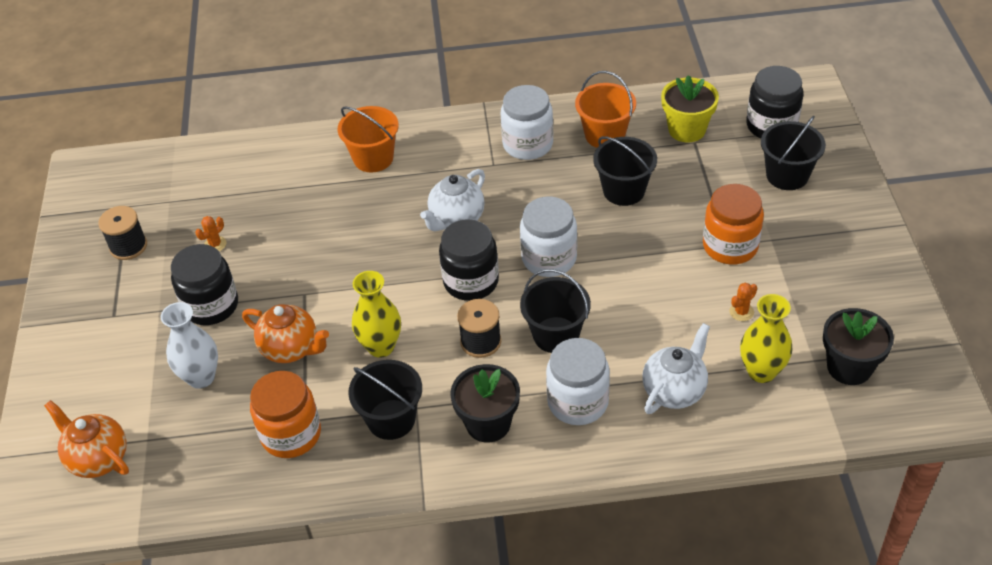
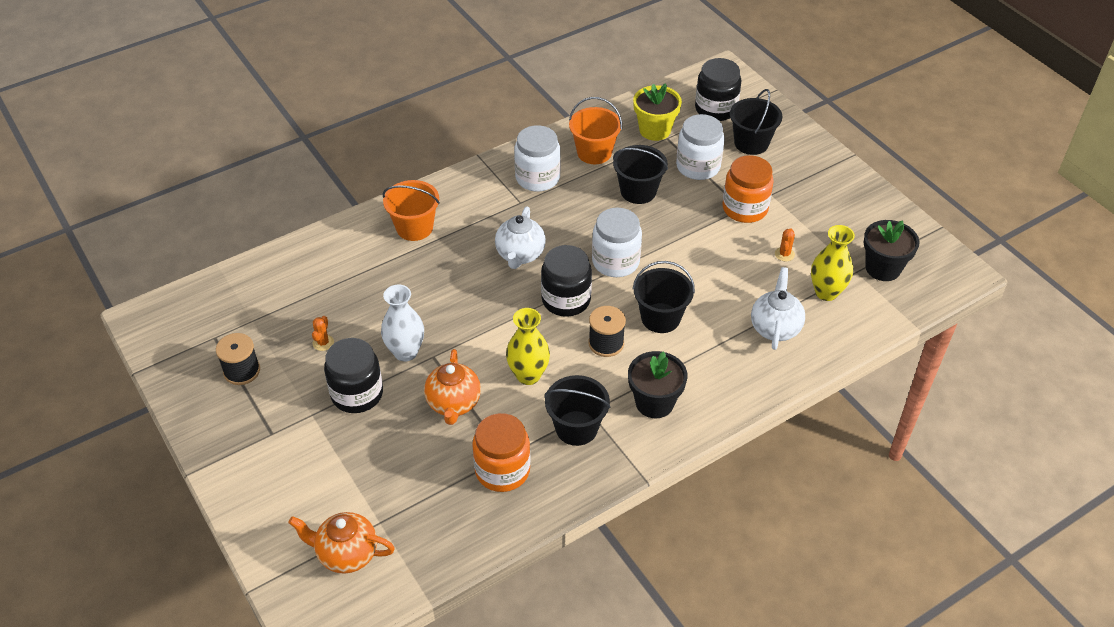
camera: 30 degrees left, 0 degrees up
(201, 377) = (391, 455): white vase -> white vase (405, 352)
(291, 349) = (453, 404): orange teapot -> orange teapot turned 90 degrees clockwise
(578, 402) = (711, 362): white jar -> white jar (698, 166)

